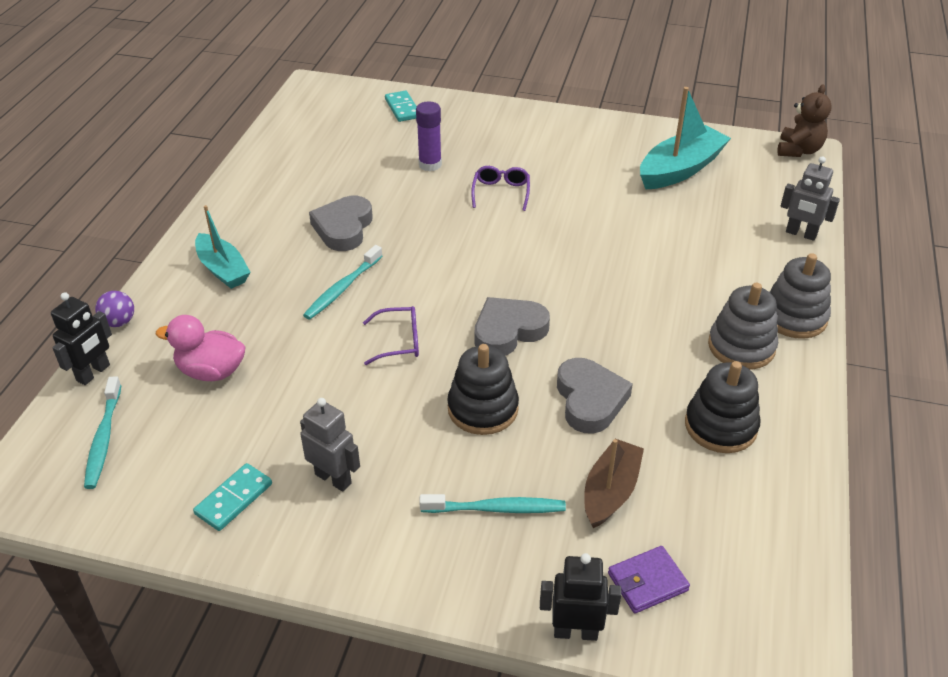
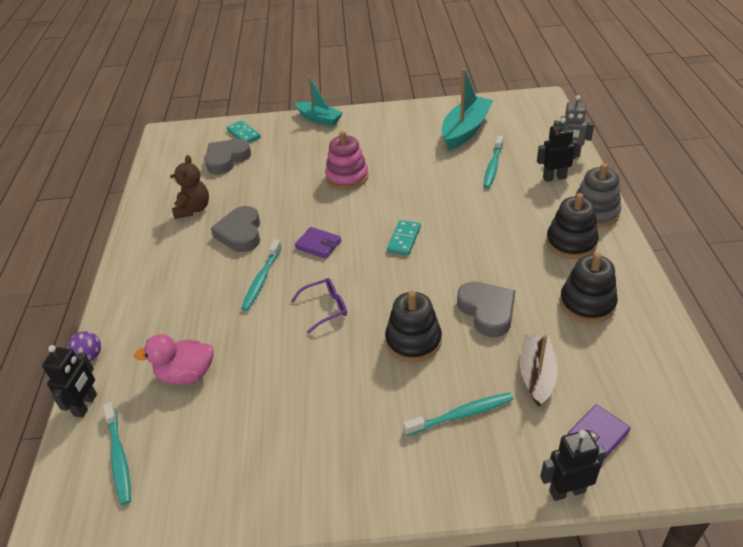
camera: 15 degrees left, 0 degrees up
(223, 269) = (158, 290): turquoise boat -> turquoise boat (319, 119)
(234, 499) = (253, 473): turquoise domino -> turquoise domino (404, 239)
(333, 478) = (326, 430): grey robot -> none
(427, 265) = (318, 245): none -> purple wallet
(430, 165) = (284, 170): purple glue stick -> none
(501, 192) = (347, 177): purple glasses -> pink stacking toy
(508, 331) = (403, 277): grey heart -> grey heart (226, 159)
(692, 224) = (493, 166): none -> turquoise toothbrush
(741, 347) = (571, 243): grey stacking toy -> black stacking toy
(765, 259) = (554, 178): none -> black robot
(798, 150) = (537, 99): brown teddy bear -> brown teddy bear (193, 209)

